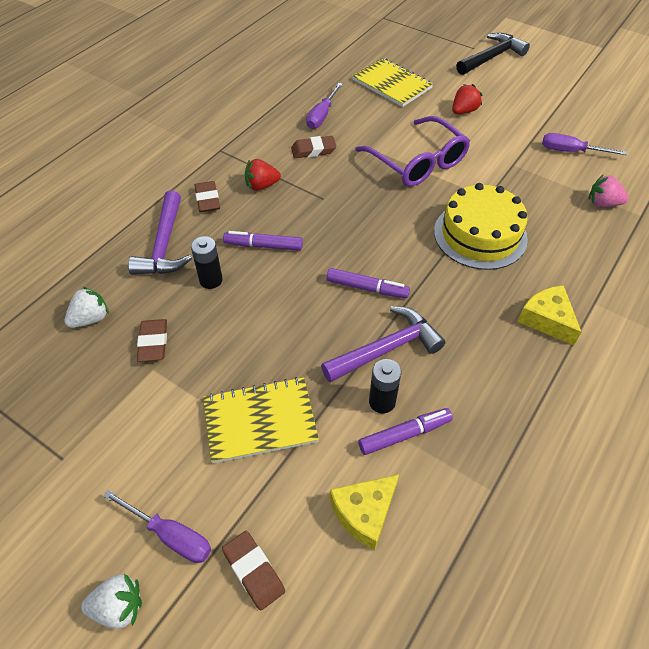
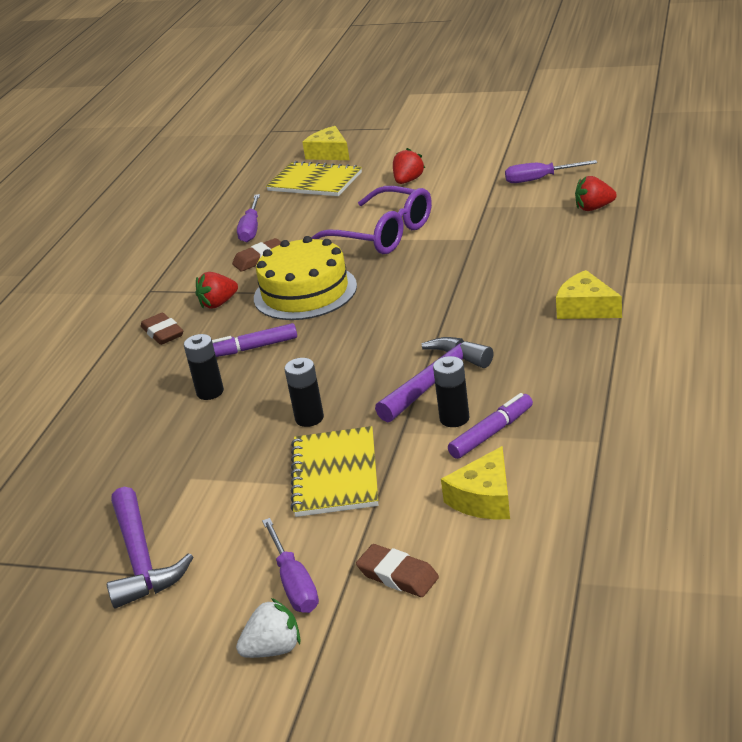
camera: 15 degrees left, 20 degrees down
(91, 319) = (91, 464): white strawberry -> none
(153, 343) = (177, 458): brown eraser -> none
(164, 245) = (137, 382): purple hammer -> purple hammer (141, 559)
(170, 535) = (294, 583): purple screwdriver -> purple screwdriver turned 60 degrees clockwise
(260, 421) = (335, 474): yellow notebook -> yellow notebook turned 60 degrees counterclockwise
(270, 345) = (309, 418): none -> black battery
(367, 288) = (387, 344): purple marker -> none
(416, 58) = (329, 153): none -> yellow cheese
(480, 235) = (482, 269): yellow cake -> yellow cake (305, 292)
(491, 57) = (413, 130): black hammer -> none
(603, 203) = (594, 208): pink strawberry -> red strawberry

